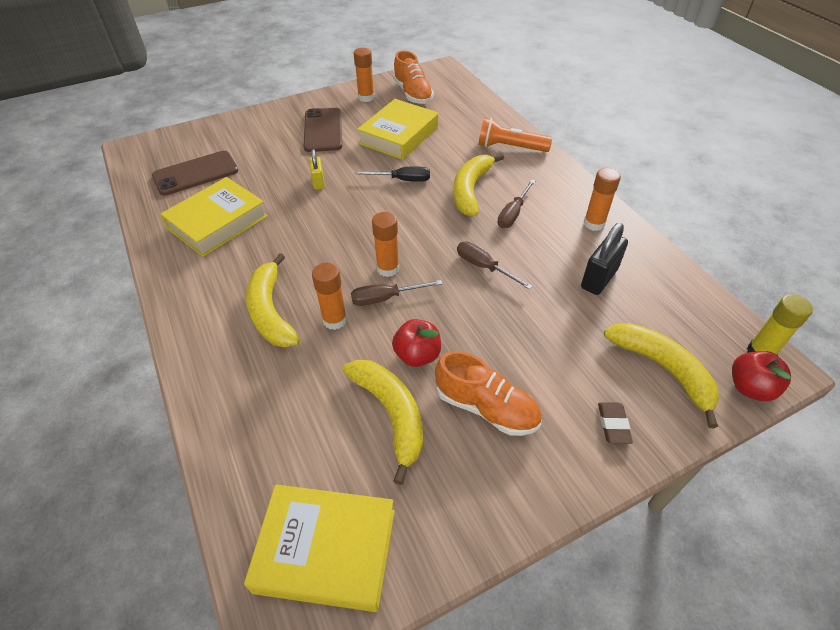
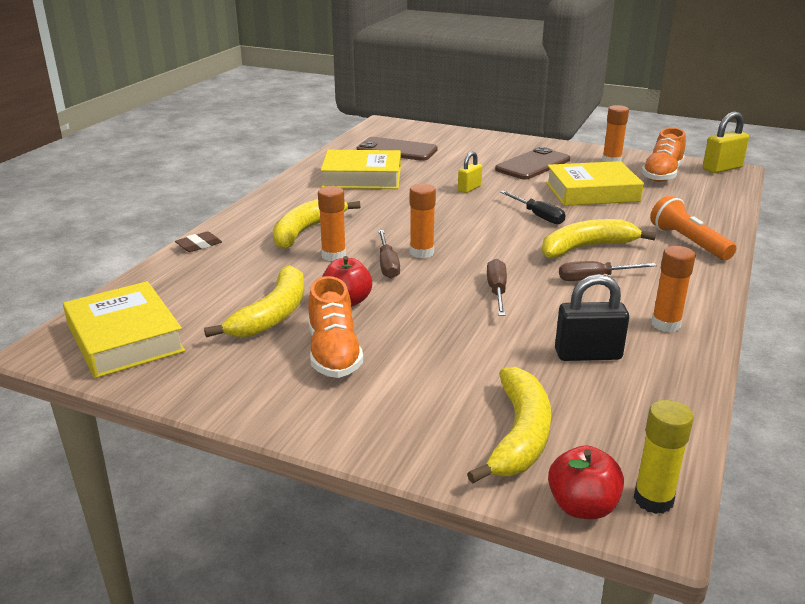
camera: 50 degrees right, 20 degrees down
(385, 298) = (387, 265): brown screwdriver -> brown screwdriver turned 135 degrees counterclockwise
(435, 70) = (722, 168): none -> yellow padlock
(613, 425) = (402, 427): brown eraser -> brown eraser (199, 245)

